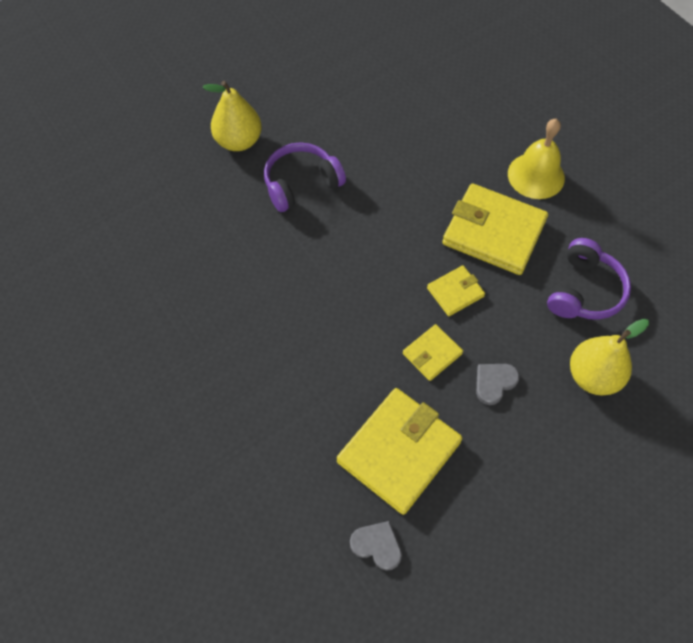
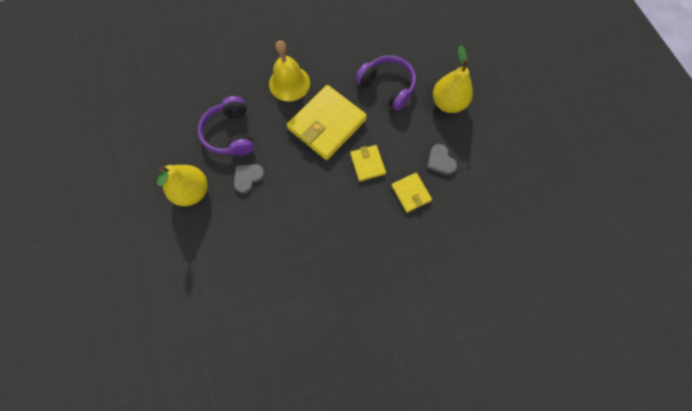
camera: 75 degrees left, 10 degrees up
(238, 141) = (176, 289): yellow pear -> yellow pear (192, 191)
(301, 184) = (238, 247): purple headphones -> purple headphones (230, 133)
(377, 545) = (539, 267): grey heart -> grey heart (248, 178)
(399, 452) = (477, 235): yellow wallet -> none

